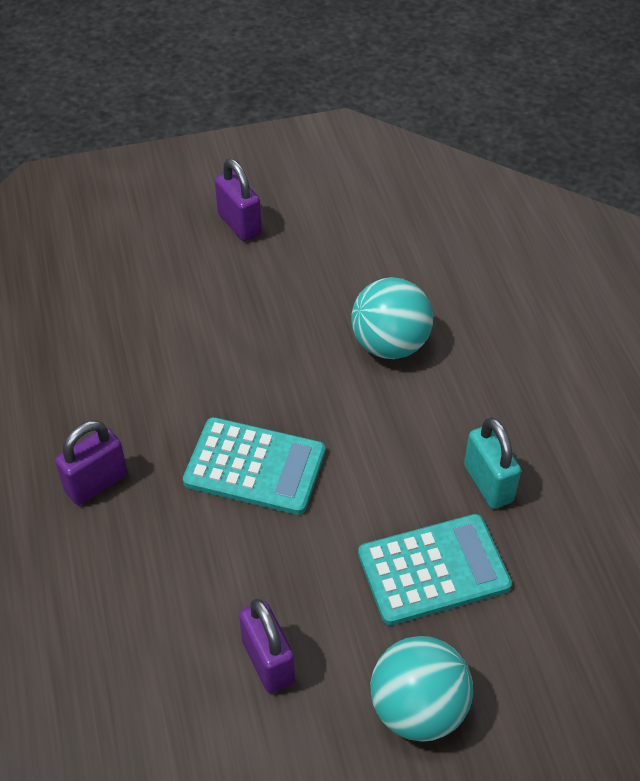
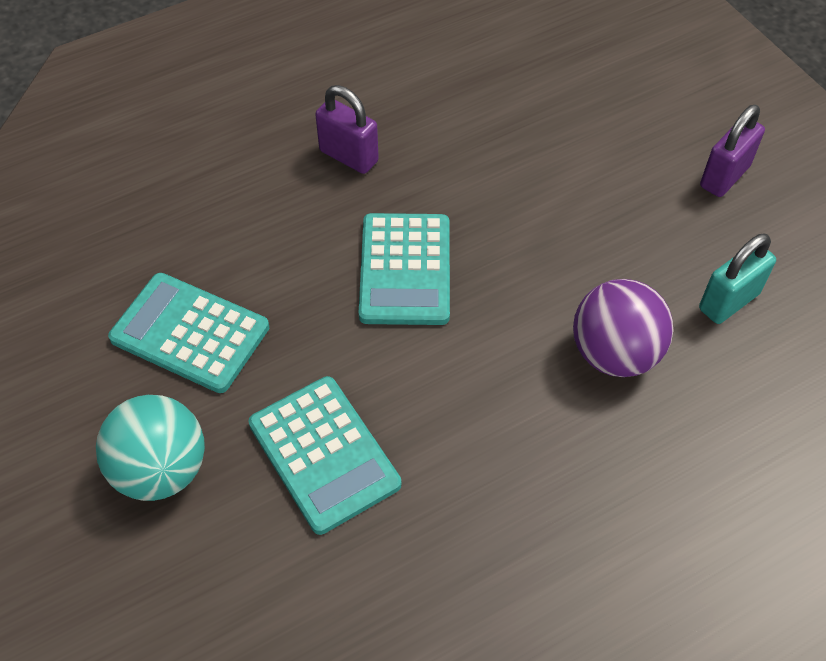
camera: 75 degrees right, 5 degrees up
(268, 662) = (190, 333): purple padlock -> turquoise calculator
(390, 344) = (614, 353): turquoise ball -> purple ball
(488, 483) = (452, 489): turquoise padlock -> turquoise padlock (728, 301)

